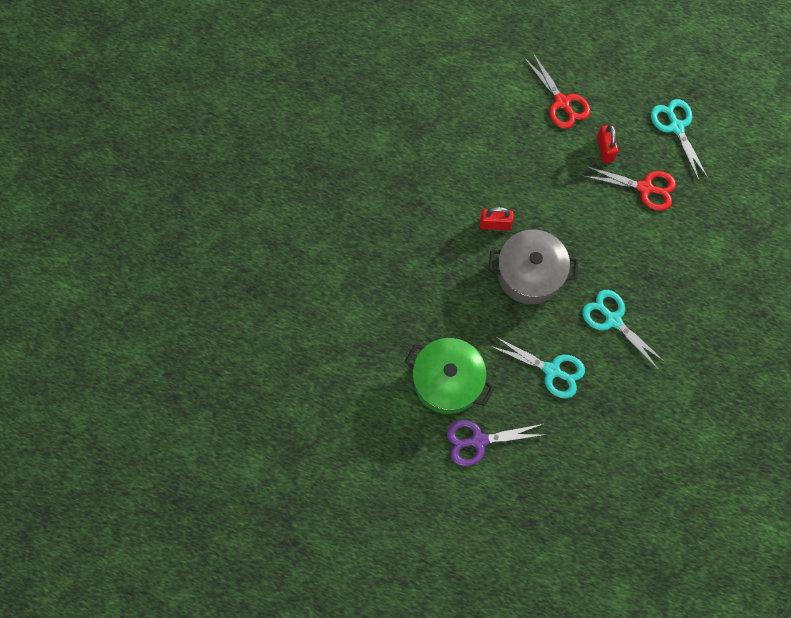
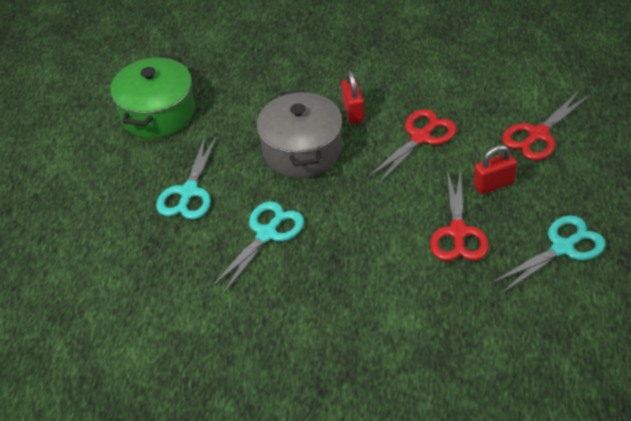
camera: 80 degrees right, 25 degrees down
(478, 440) = (95, 150): purple scissors -> none
(540, 183) = (420, 137): none -> red scissors

